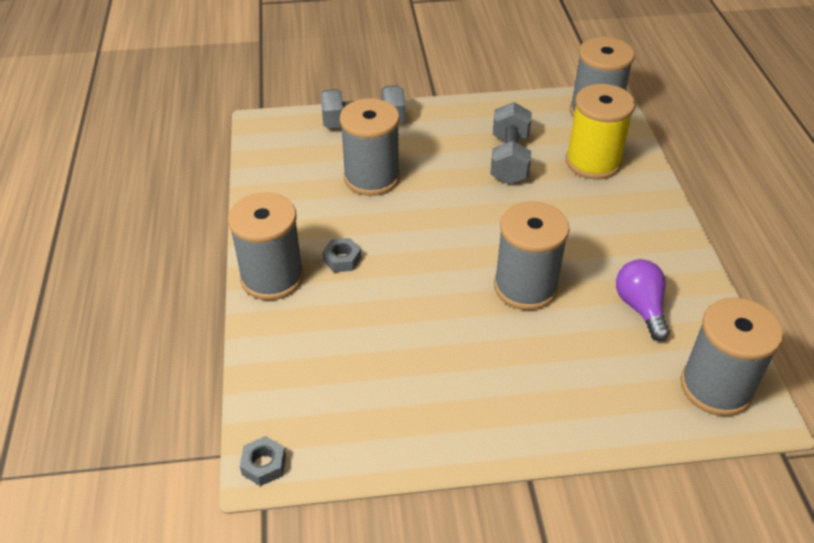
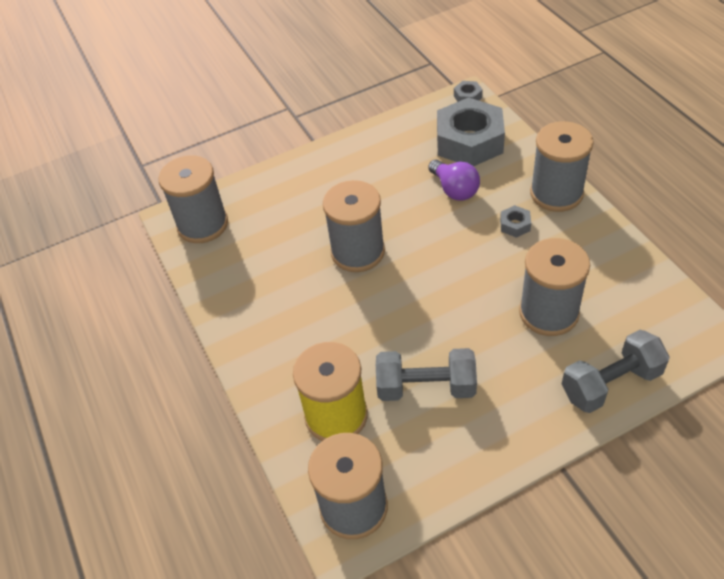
camera: 165 degrees right, 5 degrees up
(316, 383) = (469, 141): none -> grey nut
(509, 159) = (426, 387): grey dumbbell -> grey dumbbell turned 75 degrees counterclockwise
(640, 307) = (262, 265): purple light bulb -> purple light bulb (454, 189)

